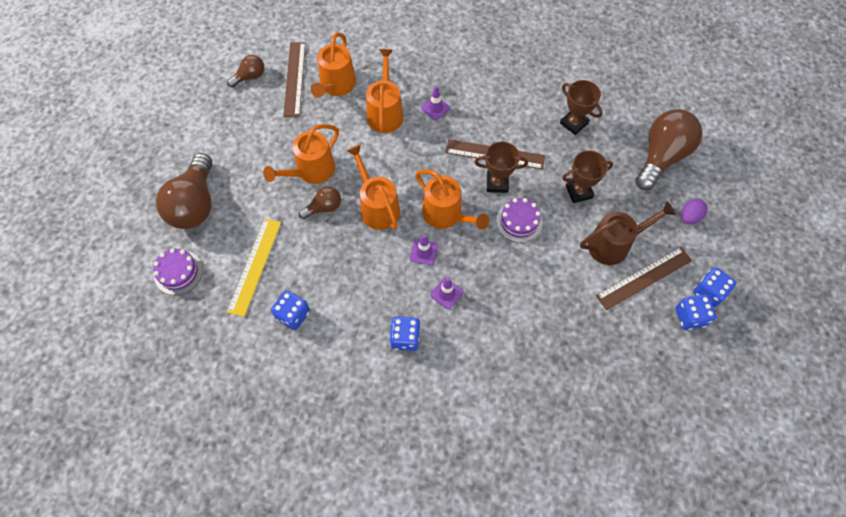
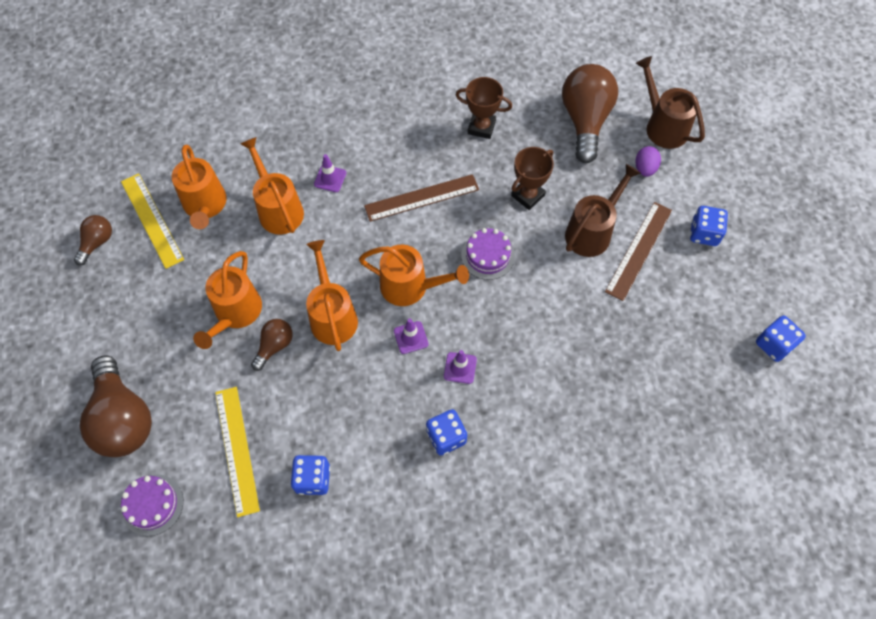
camera: 30 degrees left, 0 degrees up
(294, 78) = (152, 220): brown ruler -> yellow ruler
(377, 207) = (332, 315): orange watering can -> orange watering can turned 45 degrees clockwise
(497, 183) = (442, 227): brown trophy -> none
(690, 317) = (701, 266): blue dice -> blue dice (774, 344)
(726, 190) = (662, 126): none -> brown watering can

